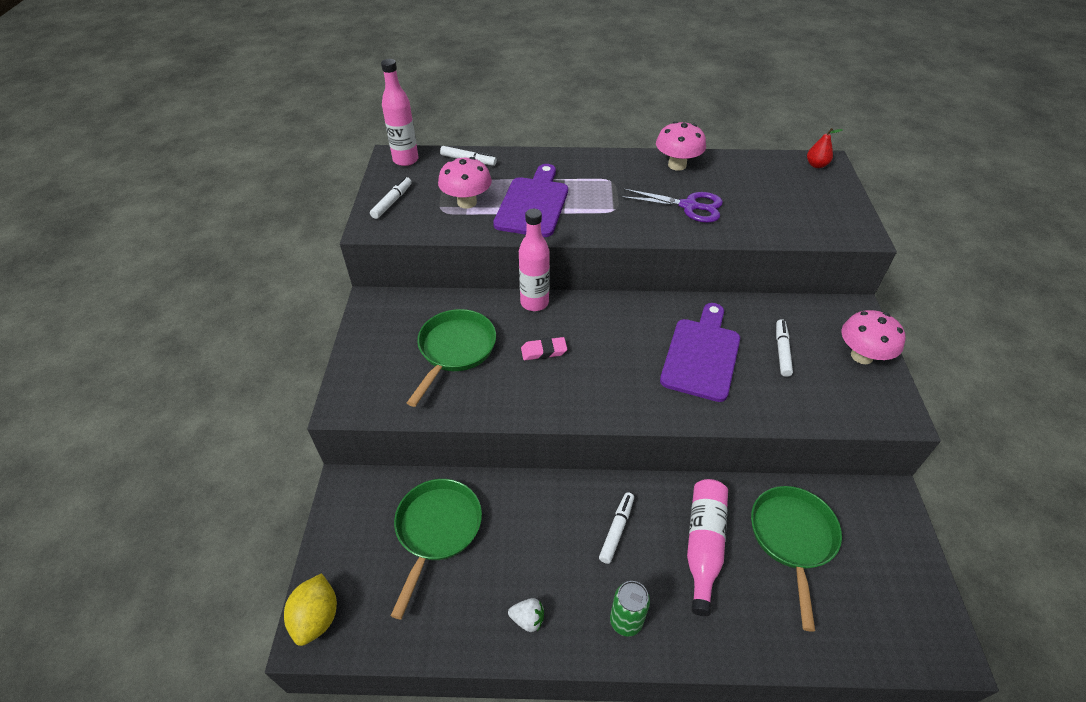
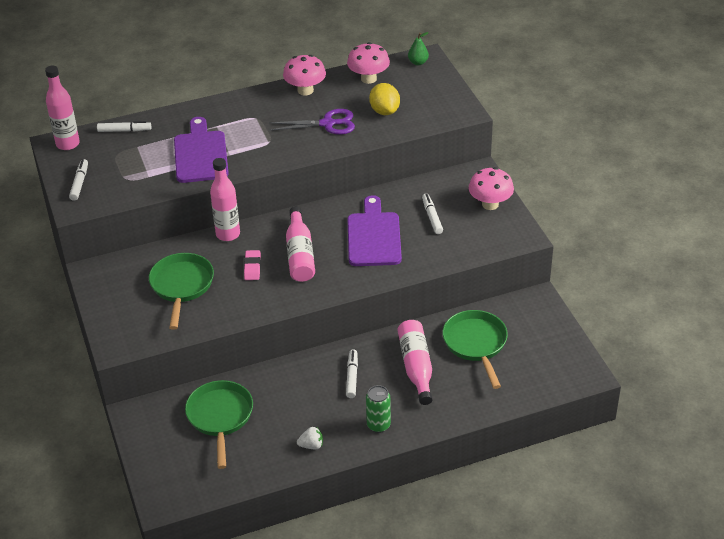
camera: 20 degrees left, 5 degrees down
(317, 617) = (161, 492): yellow lemon -> yellow lemon (384, 111)
(467, 202) = (144, 167): pink mushroom -> pink mushroom (368, 78)
(544, 351) = (252, 267): pink eraser -> pink eraser turned 60 degrees counterclockwise
(605, 352) = (300, 254): none -> pink bottle
(816, 165) = (418, 62): red pear -> green pear

